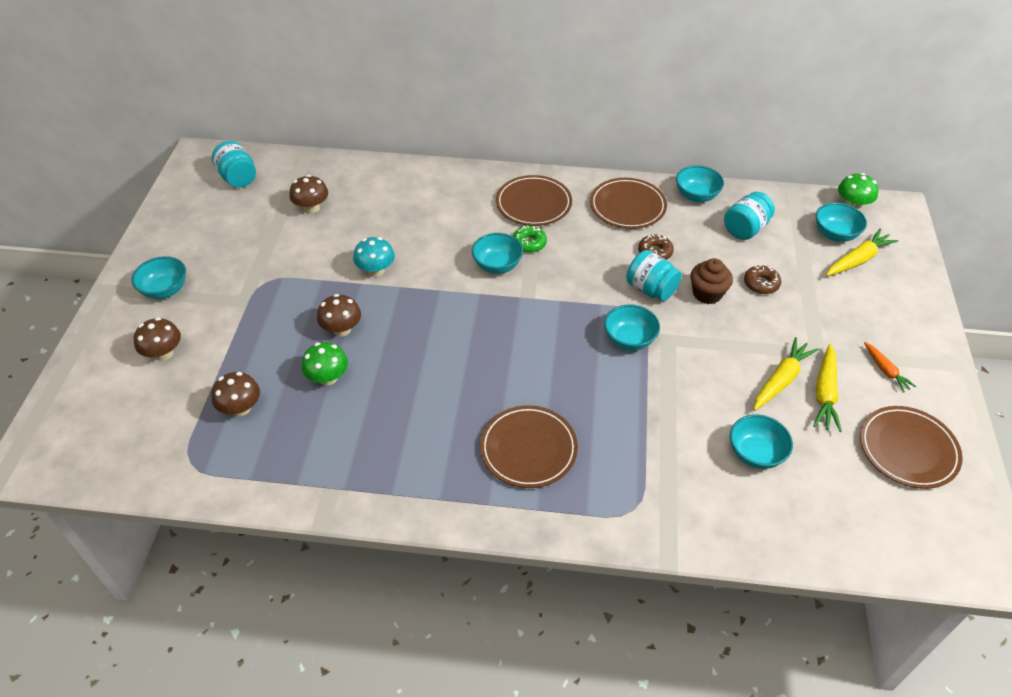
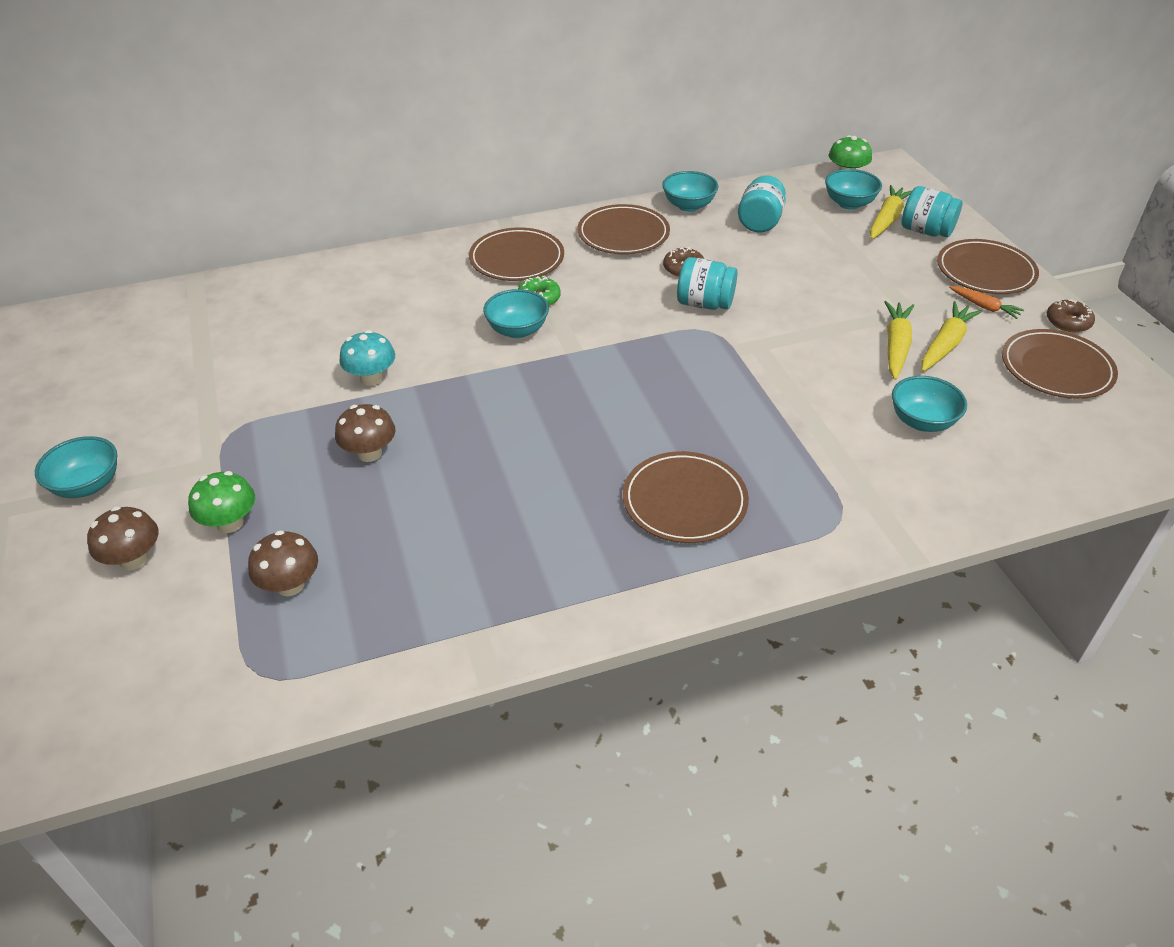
camera: 25 degrees left, 5 degrees down
(238, 178) = (114, 331): turquoise jar -> turquoise jar (926, 231)
(312, 208) = (240, 336): brown mushroom -> none
(328, 378) = (387, 511): green mushroom -> green mushroom (230, 523)
(629, 340) = (716, 358): turquoise bowl -> none
(707, 293) = (765, 291): brown cupcake -> none
(761, 284) = (811, 266): brown donut -> brown donut (1068, 322)
(825, 393) = (945, 345): yellow carrot -> yellow carrot turned 135 degrees counterclockwise
(912, 337) = (985, 271): none -> brown plate

